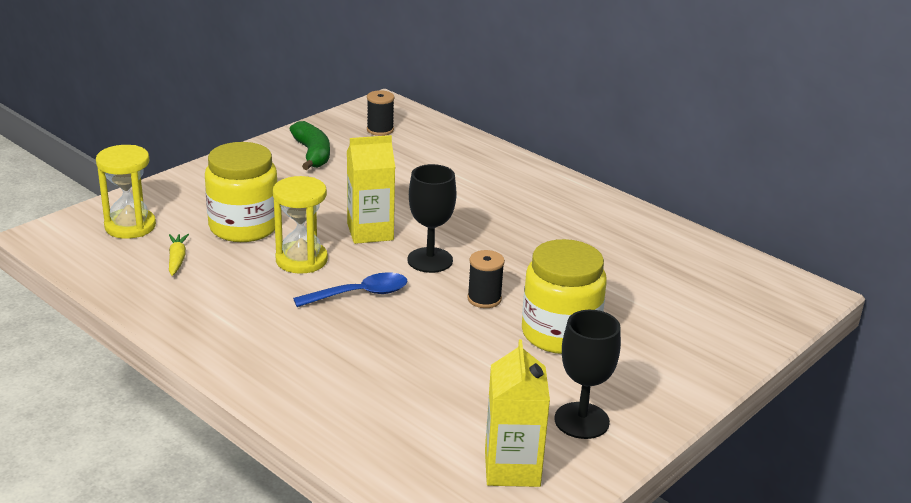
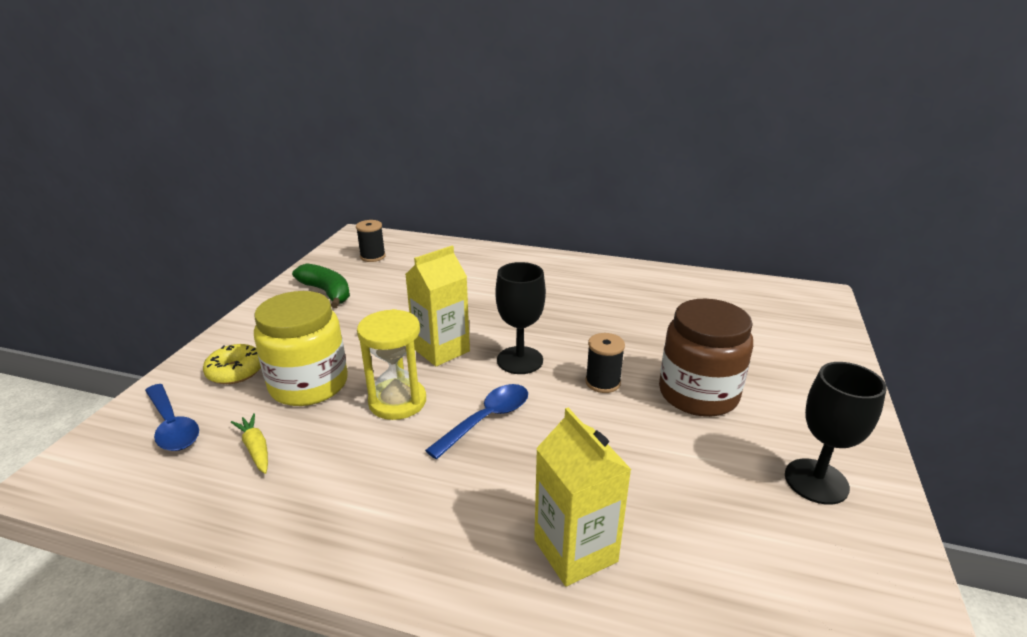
camera: 25 degrees left, 0 degrees up
(130, 226) = (172, 426): yellow hourglass -> blue spoon
(196, 200) = (235, 371): none -> yellow donut
(512, 468) = (827, 574): yellow carton -> yellow carton (575, 550)
(560, 334) = (698, 394): yellow jar -> brown jar

